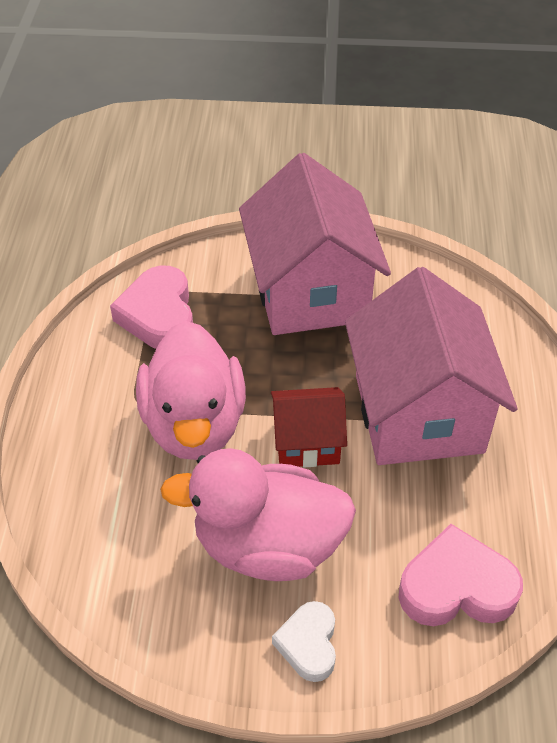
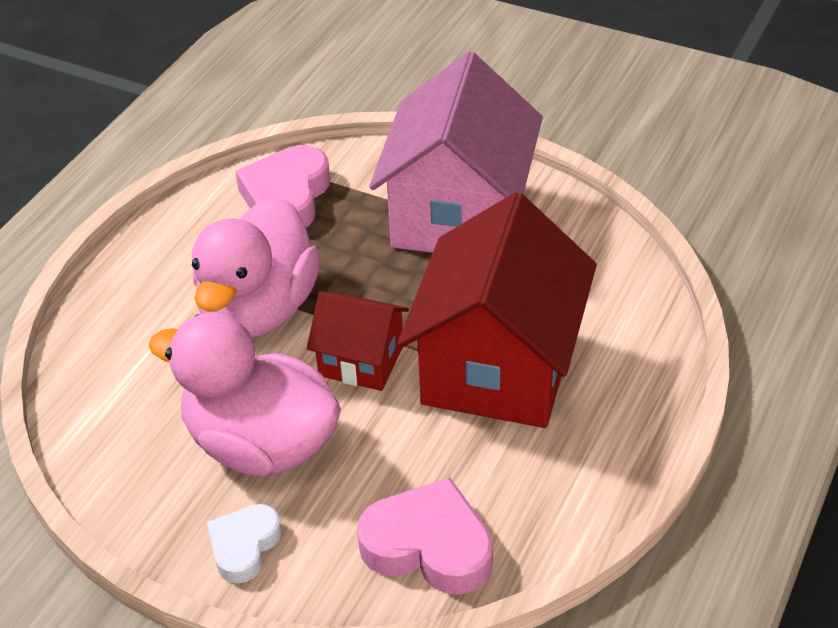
camera: 25 degrees right, 5 degrees down
(418, 413) = (498, 367): pink house -> red house

